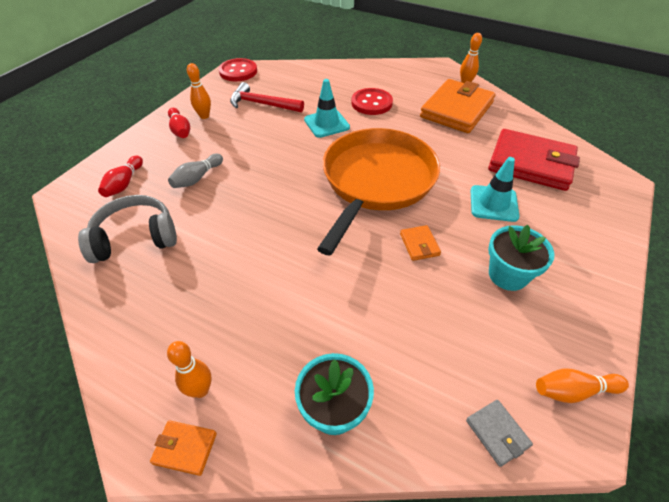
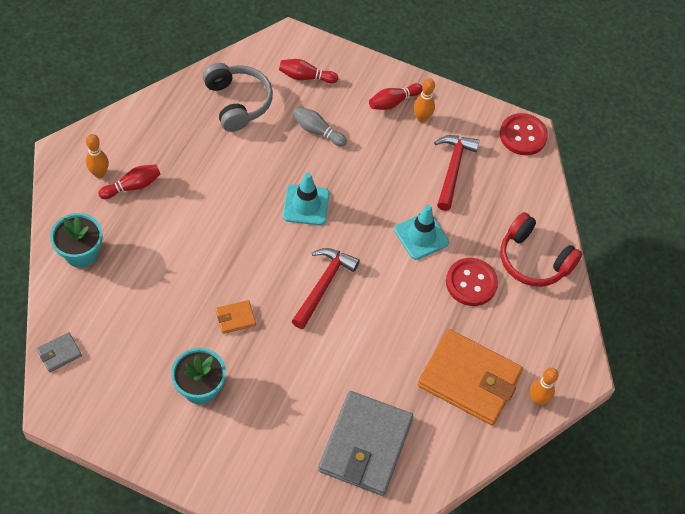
camera: 80 degrees right, 10 degrees up
(185, 448) = (61, 172): orange wallet -> none
(231, 346) = (132, 186): none -> red bowling pin
(351, 76) = (533, 260): none -> red headphones
(376, 181) = (323, 285): orange pan -> red hammer
(493, 203) = (295, 392): turquoise traffic cone -> turquoise traffic cone (306, 205)
(531, 163) = (365, 445): red wallet -> grey wallet
(573, 390) = (88, 412): orange bowling pin -> none

